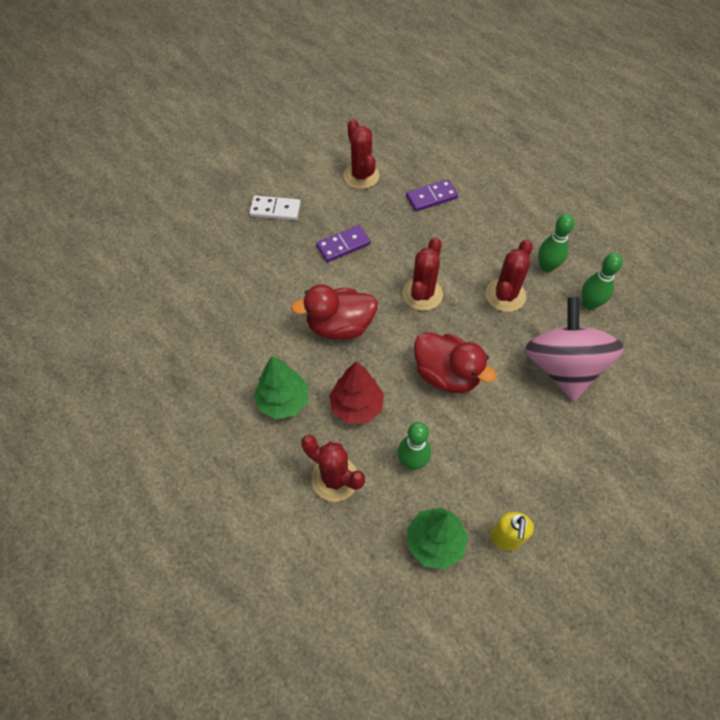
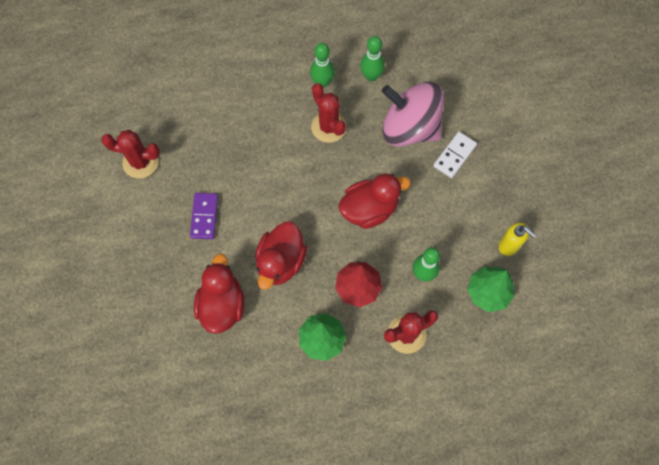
camera: 60 degrees left, 10 degrees up
(268, 301) = (222, 305): none -> red duck
(275, 210) = (129, 251): white domino -> white domino (454, 155)
(422, 294) = (290, 184): red cactus -> none
(431, 197) = (201, 121): purple domino -> none

